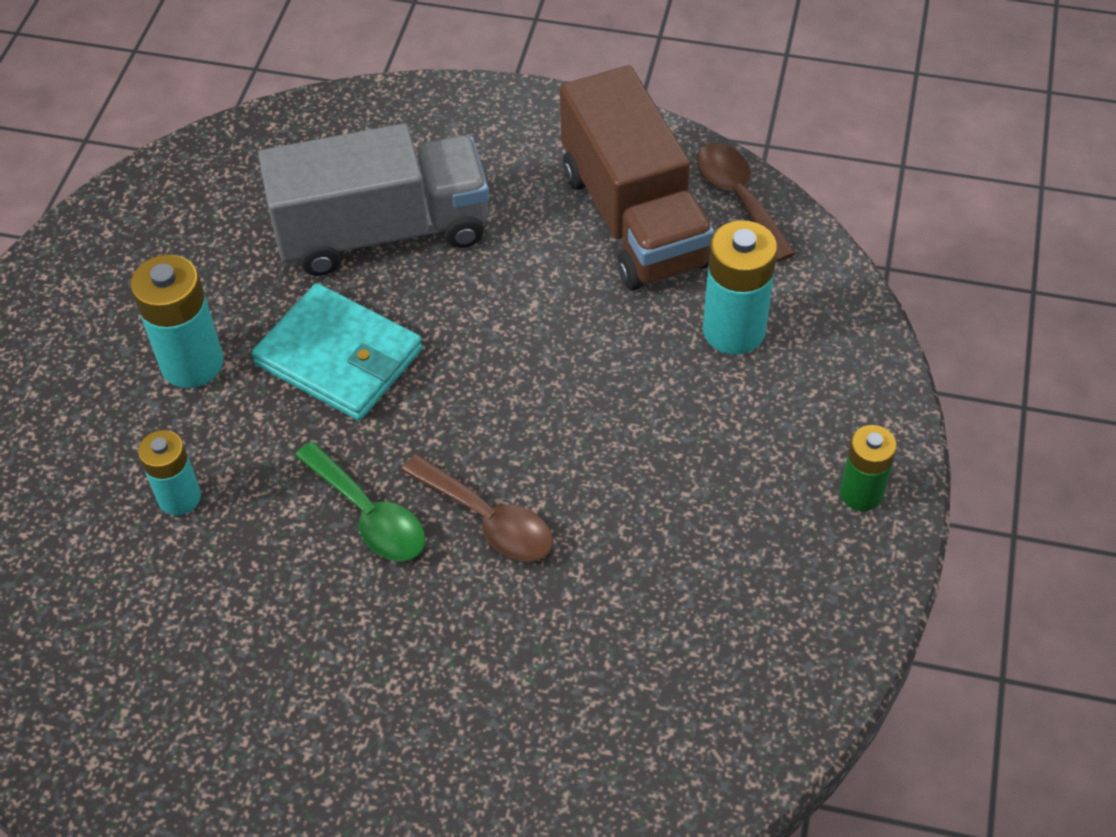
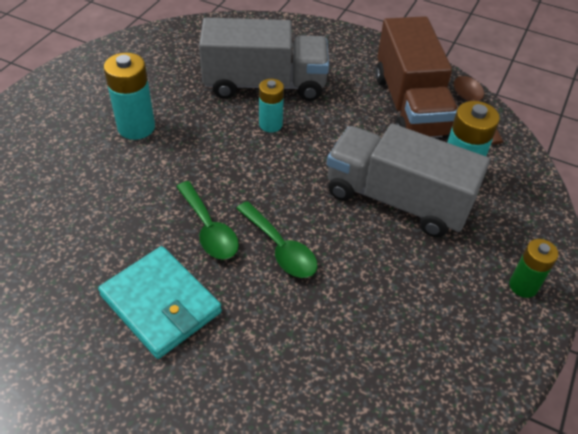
camera: 10 degrees right, 5 degrees down
(179, 497) = (102, 195): turquoise battery -> turquoise battery (270, 124)
(339, 357) = (220, 141): turquoise wallet -> turquoise wallet (161, 304)
(487, 520) = (280, 248): brown spoon -> green spoon
(648, 396) = (397, 200): none -> grey truck

